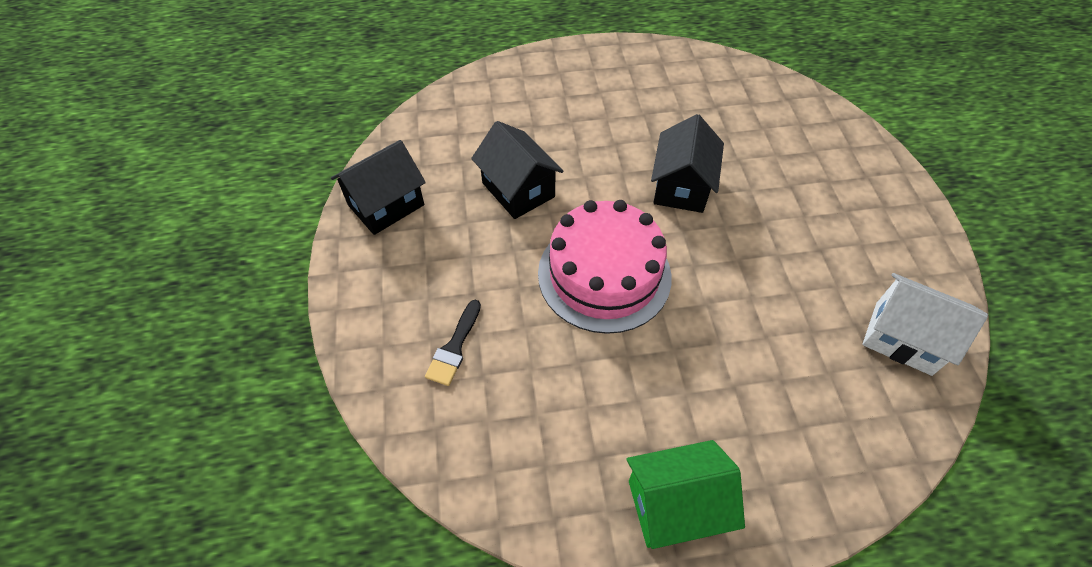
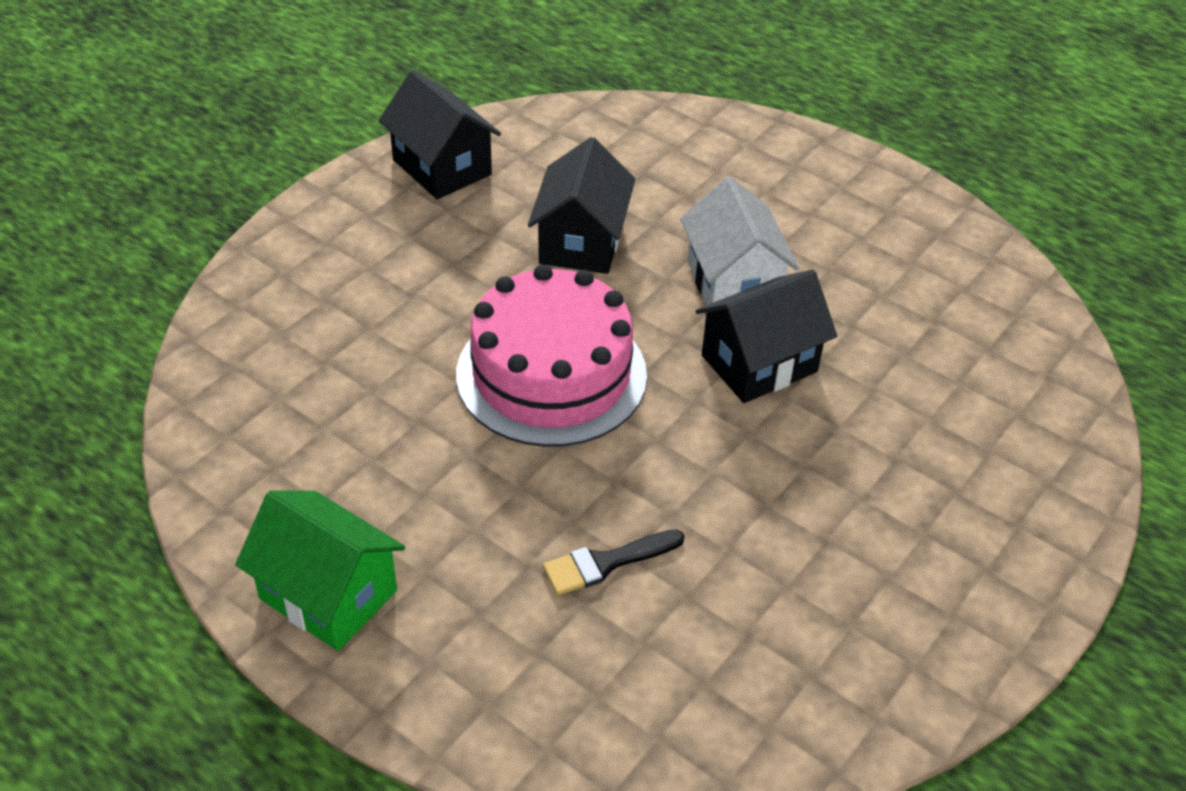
camera: 45 degrees right, 10 degrees down
(386, 205) = (442, 167): black house -> black house turned 45 degrees clockwise
(454, 347) = (333, 322): black brush -> black brush (605, 563)
(903, 338) = (782, 691): white house -> white house (733, 283)

